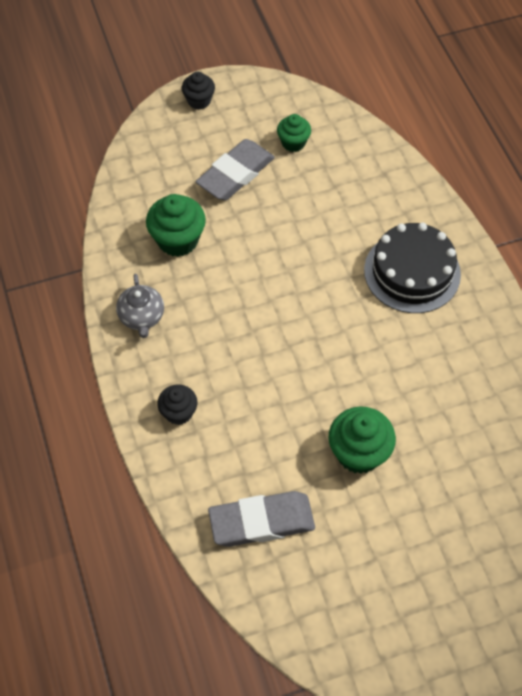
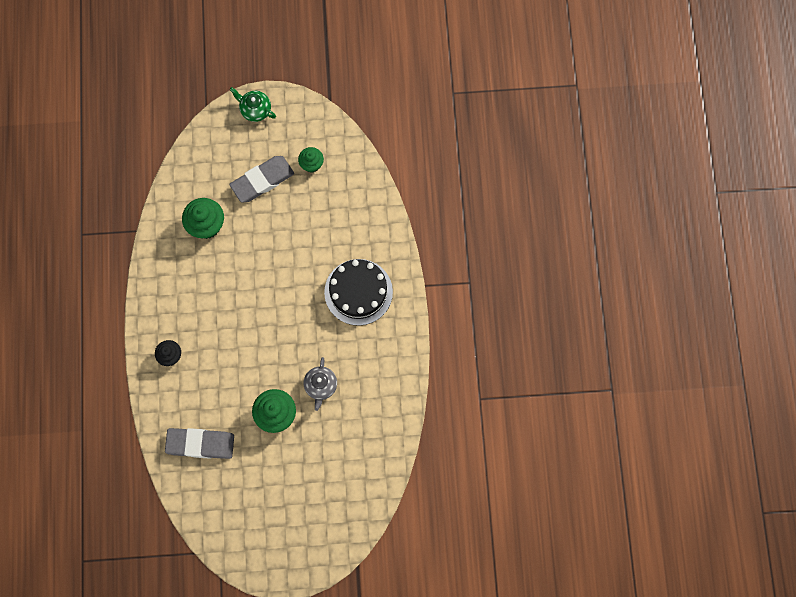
camera: 15 degrees right, 15 degrees up
(142, 317) = (166, 279): grey teapot -> grey teapot (321, 386)
(199, 101) = (255, 110): black cupcake -> green teapot

